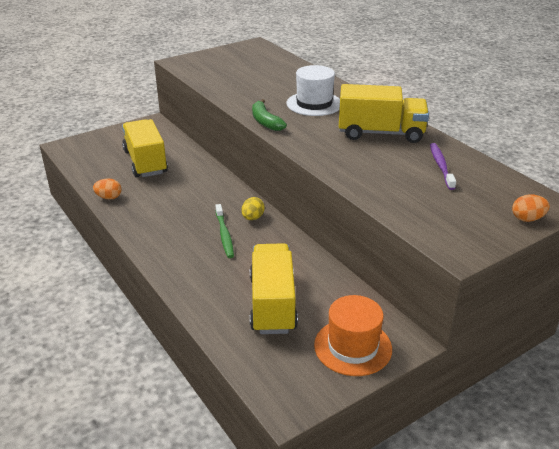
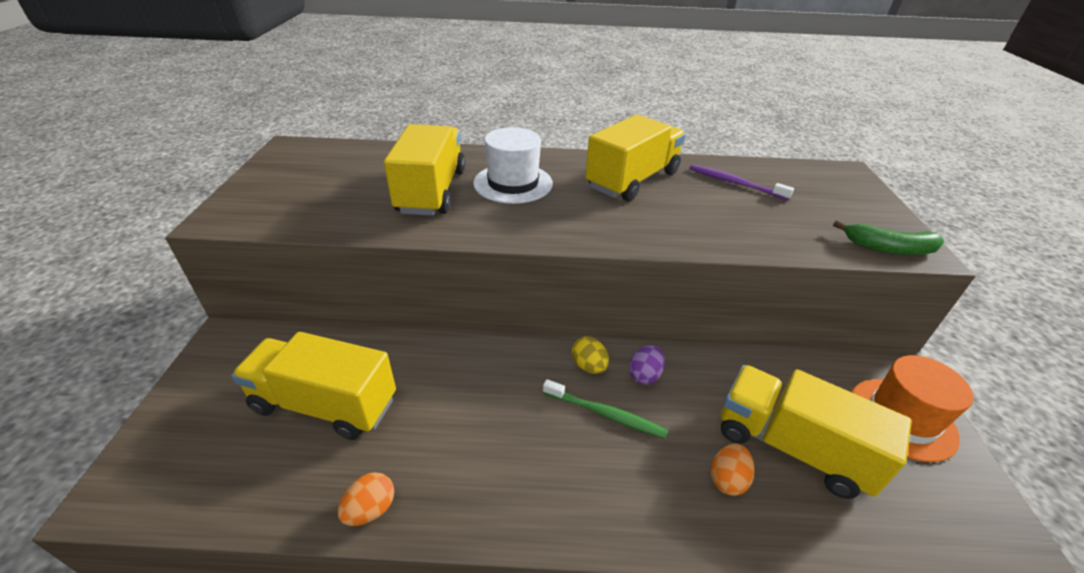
camera: 55 degrees left, 5 degrees up
(265, 121) = (514, 233): green banana -> green banana (888, 248)
(268, 238) = (644, 375): none -> purple egg
(270, 89) = (431, 191): none -> yellow truck
(527, 219) = (865, 191): orange egg -> orange egg (727, 479)

